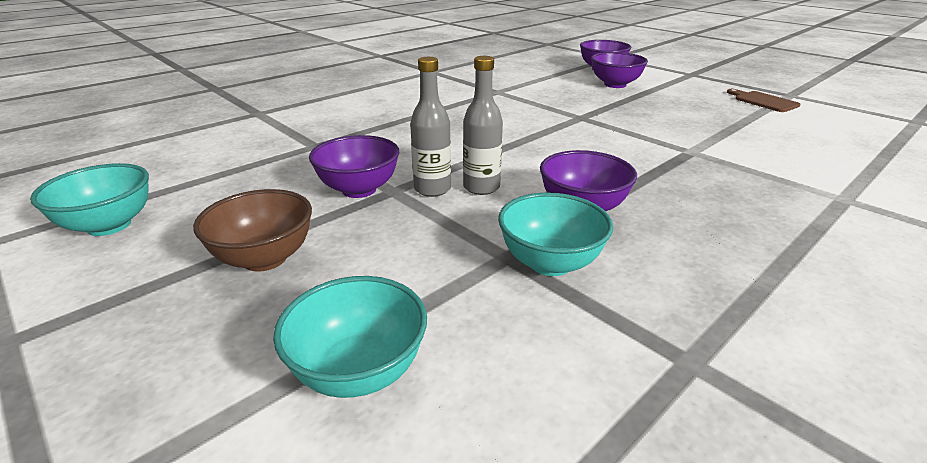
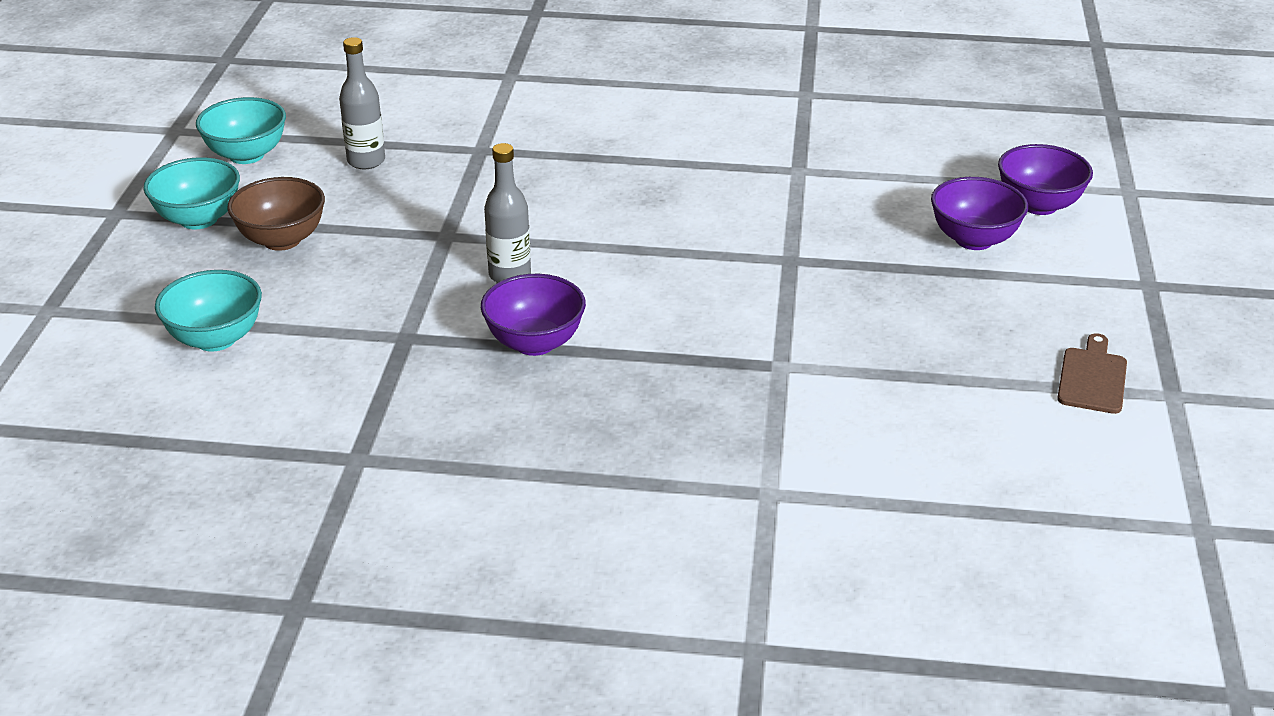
camera: 50 degrees right, 5 degrees up
(359, 189) = (426, 219): purple bowl -> none
(432, 189) = (473, 253): grey bottle -> grey bottle (366, 161)
(550, 263) = (418, 360): turquoise bowl -> turquoise bowl (199, 219)

